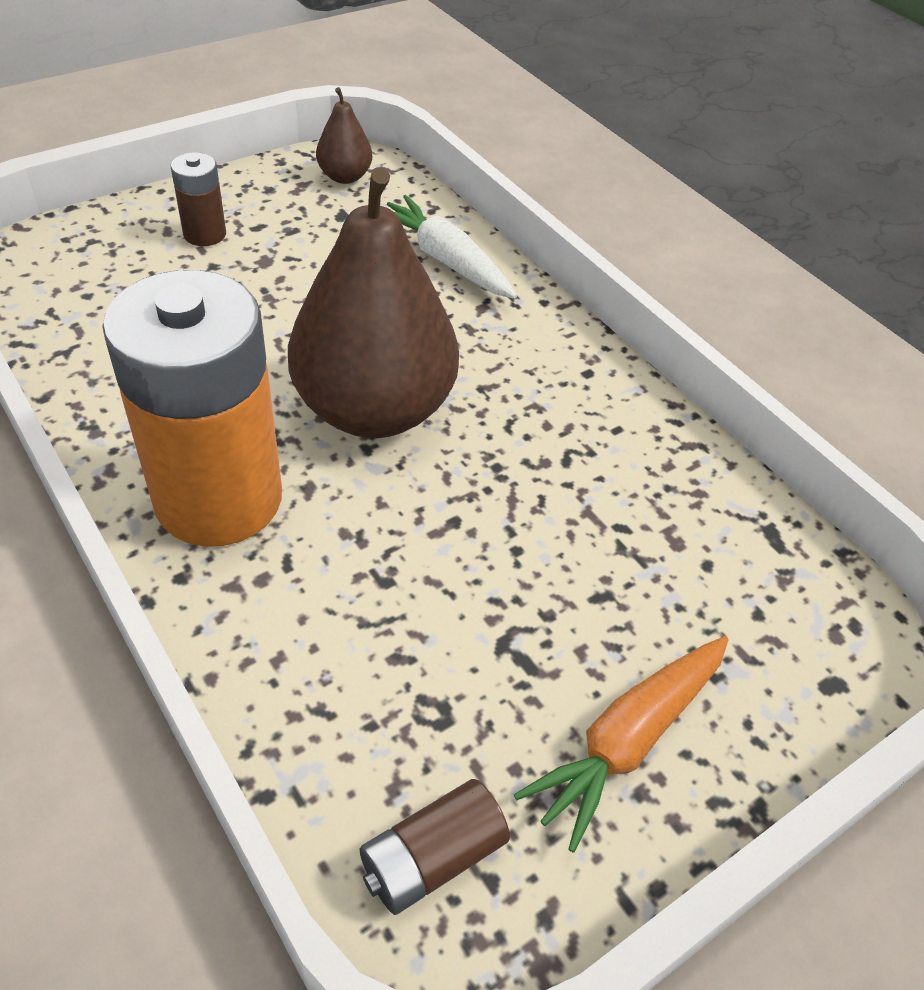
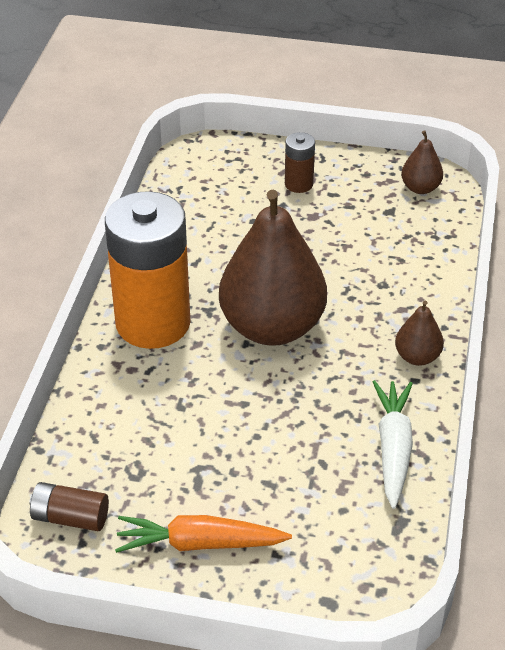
camera: 50 degrees right, 5 degrees down
(445, 260) = (416, 270): white carrot -> white carrot (393, 448)
(560, 347) = (417, 357): none -> brown pear

